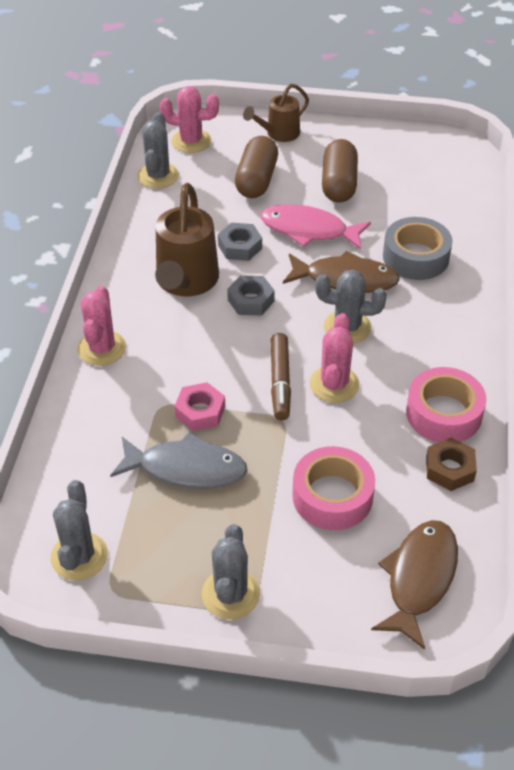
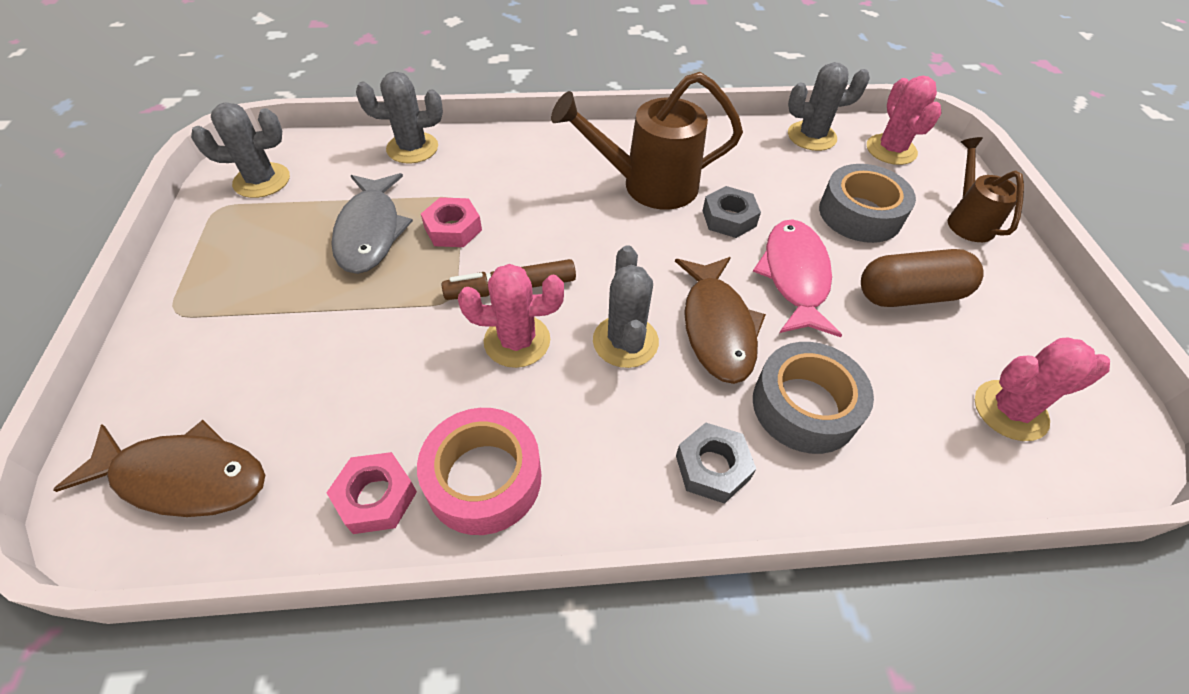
camera: 75 degrees right, 5 degrees up
(102, 348) = (529, 146): pink cactus -> pink cactus (1010, 410)
(231, 594) = (196, 293): grey cactus -> grey cactus (412, 148)
(251, 300) = (640, 242): grey nut -> grey nut (712, 467)
(256, 180) = (860, 214): brown capsule -> grey tape
(279, 134) = (967, 220): brown watering can -> brown watering can turned 45 degrees clockwise
(332, 496) = (329, 364): pink tape -> none
(449, 469) = (376, 497): brown nut -> pink nut

